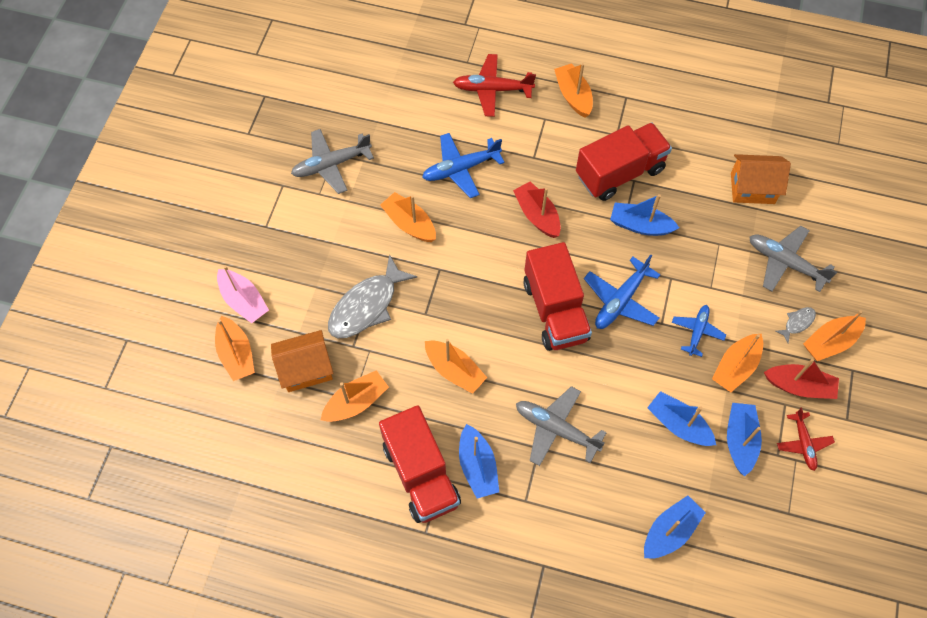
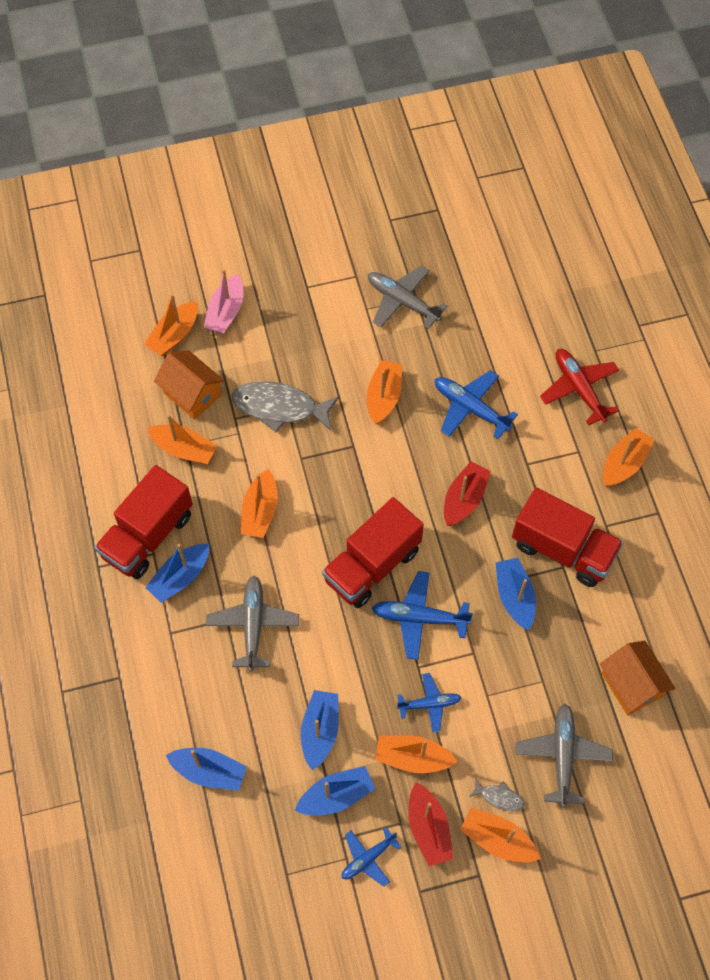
camera: 60 degrees right, 0 degrees up
(803, 443) = (368, 858): red plane -> blue plane

